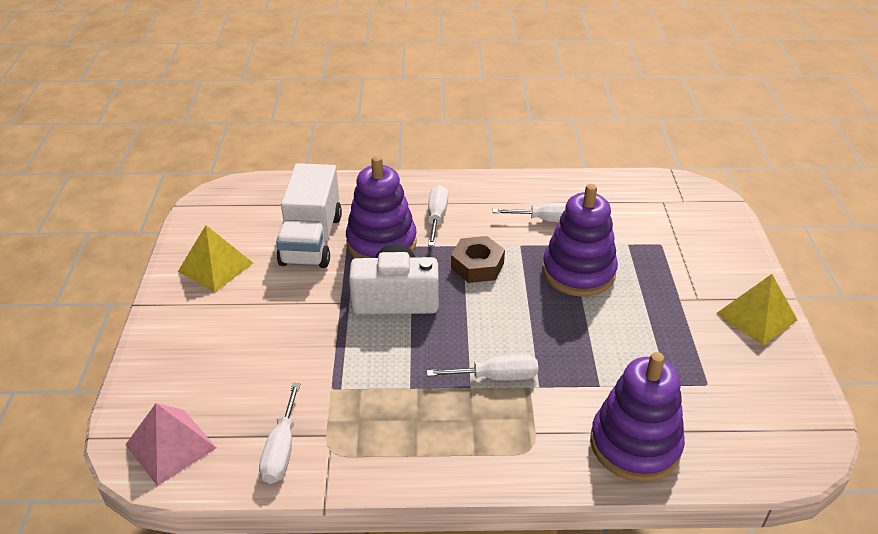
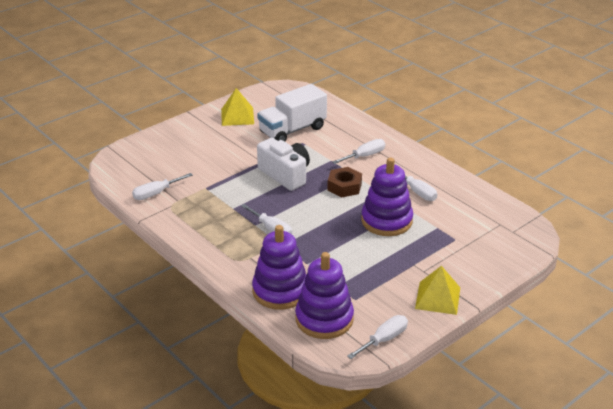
camera: 50 degrees right, 5 degrees down
(171, 446) = (126, 166): pink pyramid -> none
(381, 243) = (319, 150): purple stacking toy -> purple stacking toy (324, 319)
(804, 404) = (384, 339): none -> white screwdriver

